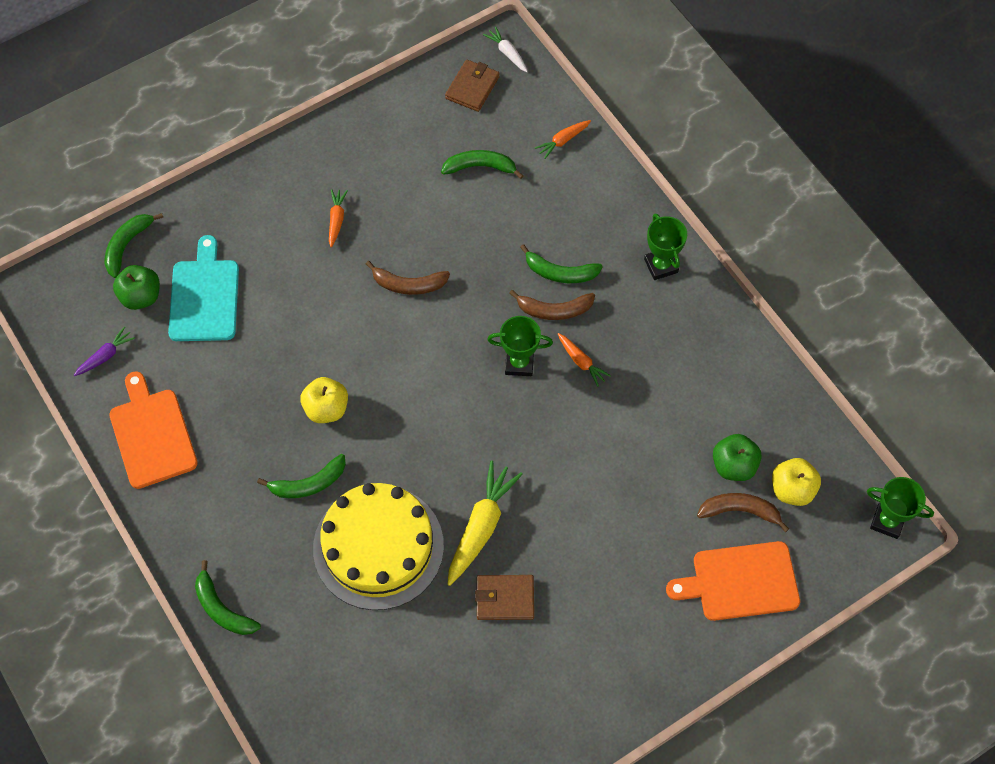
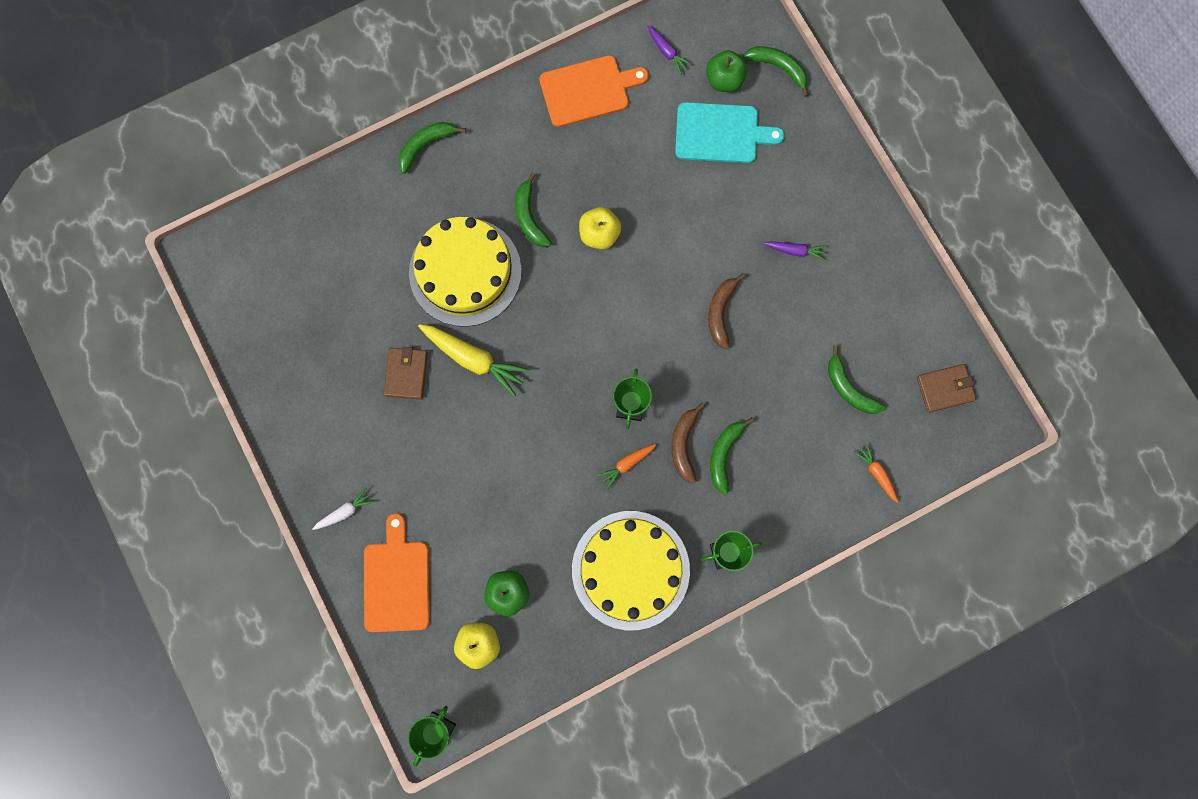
camera: 95 degrees right, 15 degrees up
(336, 220) = (795, 251): orange carrot -> purple carrot
(472, 87) = (945, 389): brown wallet -> brown wallet turned 45 degrees counterclockwise
(480, 167) = (849, 388): green banana -> green banana turned 135 degrees clockwise
(507, 53) = (987, 427): white carrot -> white carrot (345, 512)
(691, 350) = (630, 570): none -> yellow cake
(739, 511) = (463, 591): brown banana -> none

